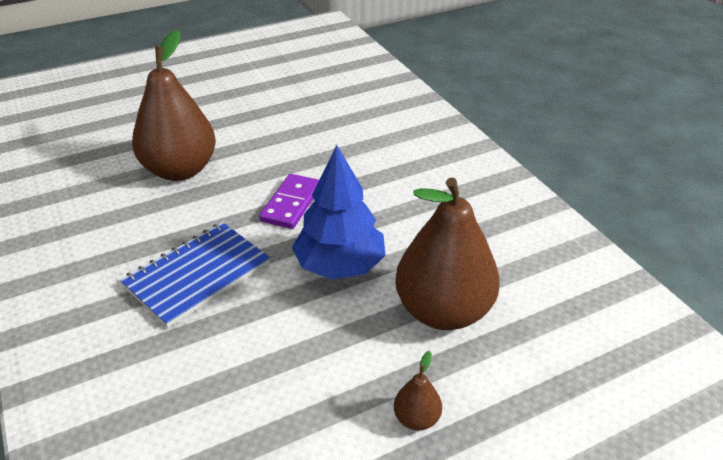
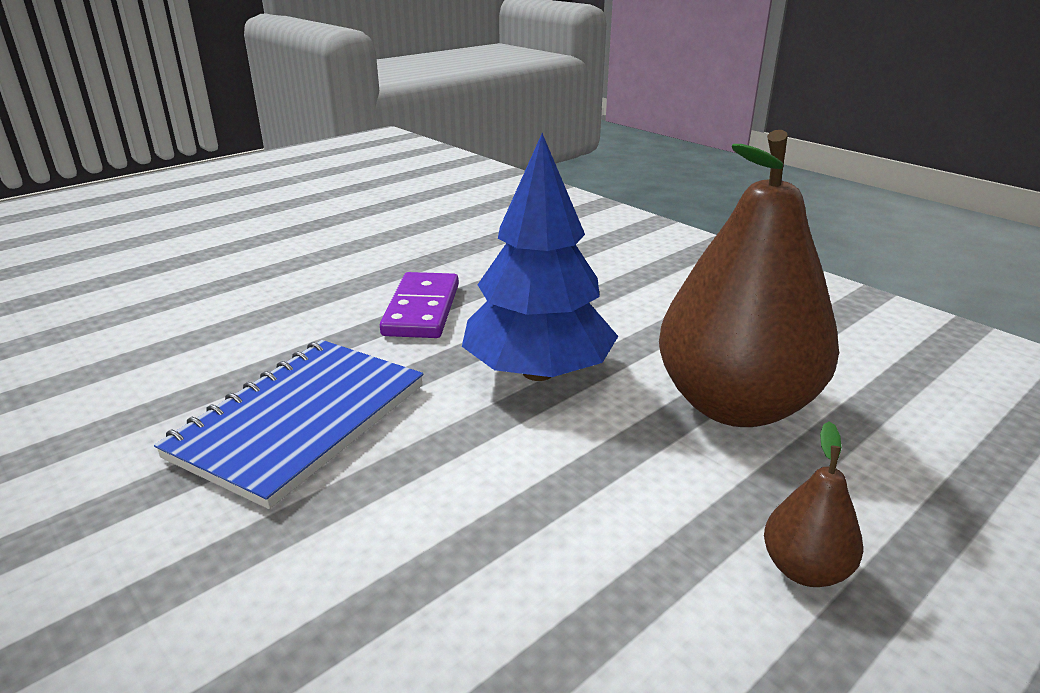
camera: 15 degrees left, 10 degrees down
(180, 170) = (224, 293): brown pear -> none

